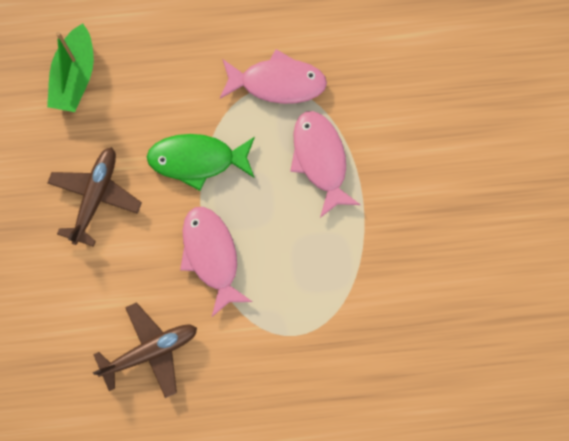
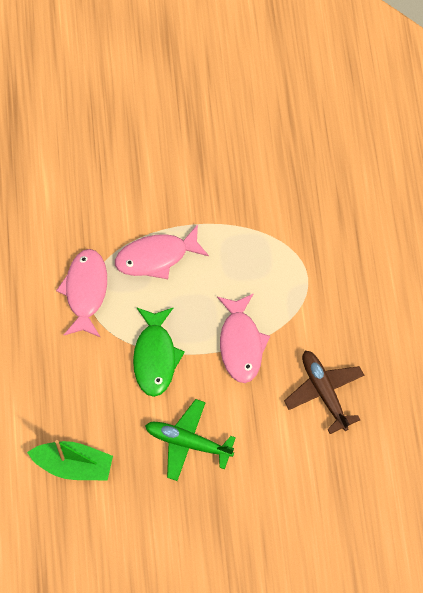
camera: 90 degrees left, 10 degrees down
(95, 196) = (188, 442): brown plane -> green plane
(211, 256) = (241, 344): pink fish -> pink fish turned 75 degrees counterclockwise

